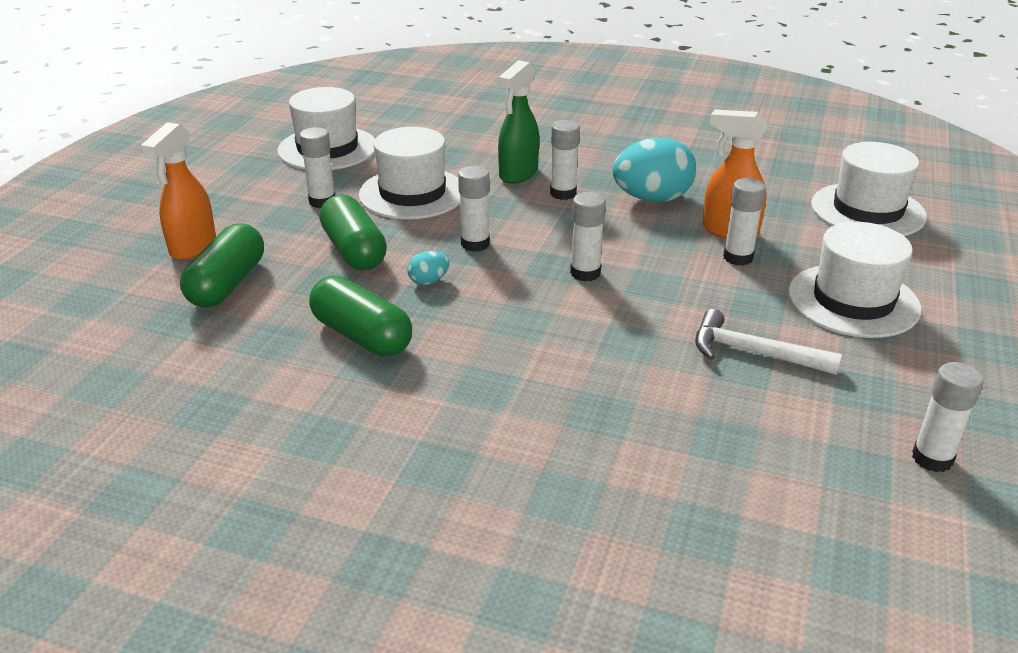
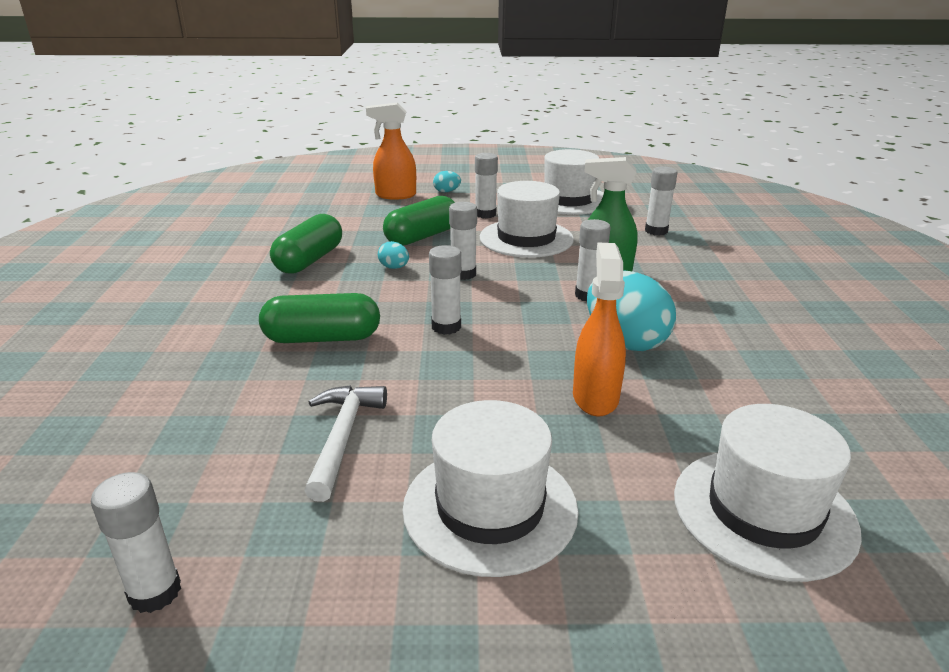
camera: 70 degrees right, 5 degrees down
(219, 211) = (446, 191): none -> turquoise egg
(227, 284) = (356, 212): green capsule -> green capsule (322, 338)
(738, 257) = (537, 409): white glue stick -> white glue stick (656, 231)

